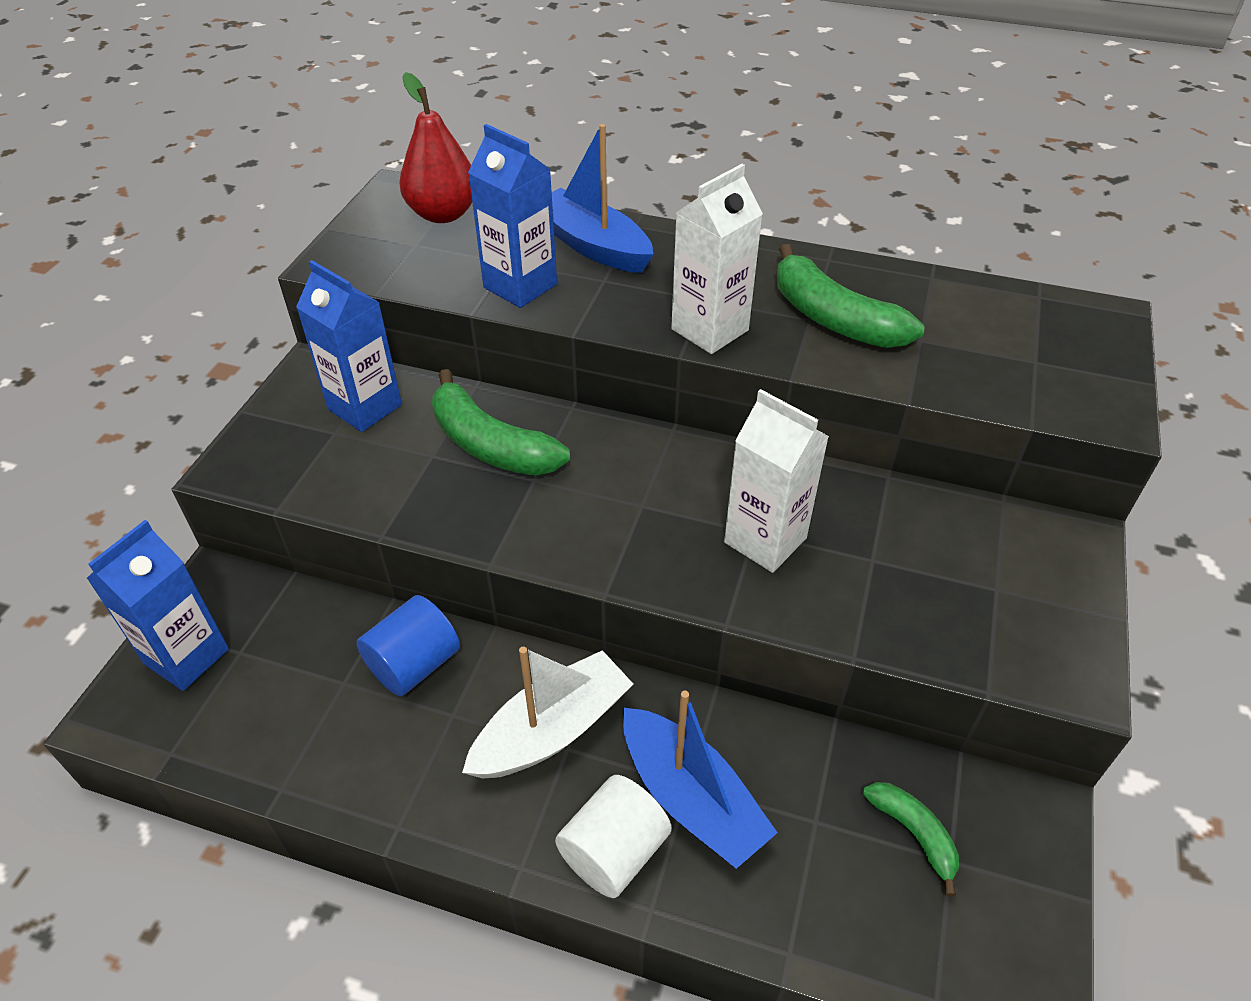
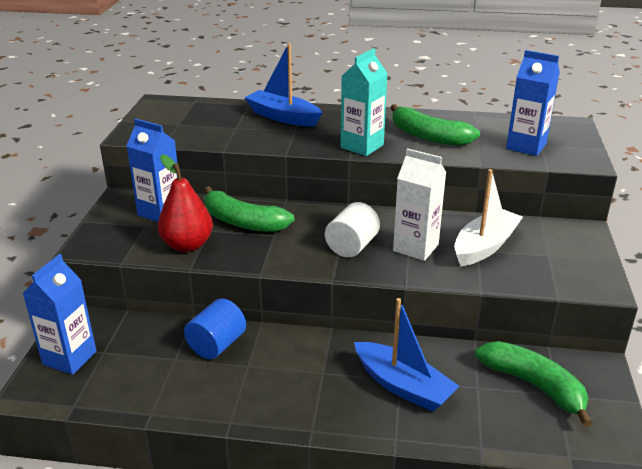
camera: 10 degrees left, 15 degrees down
(443, 214) = (190, 110): red pear -> red pear (187, 245)
(520, 286) = (247, 137): blue carton -> blue carton (526, 146)
(552, 730) = (311, 365): white boat -> white boat (485, 246)
(613, 851) = (365, 416): white cylinder -> white cylinder (352, 246)
(710, 330) = (362, 146): white carton -> turquoise carton
(913, 834) = (534, 385): green banana -> green banana, size x1.79

